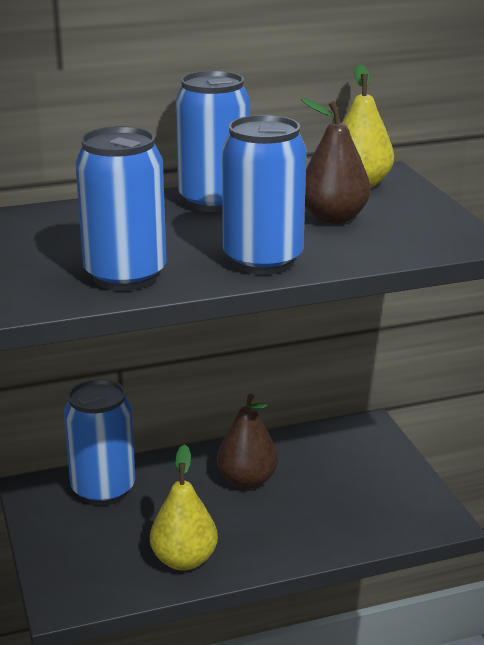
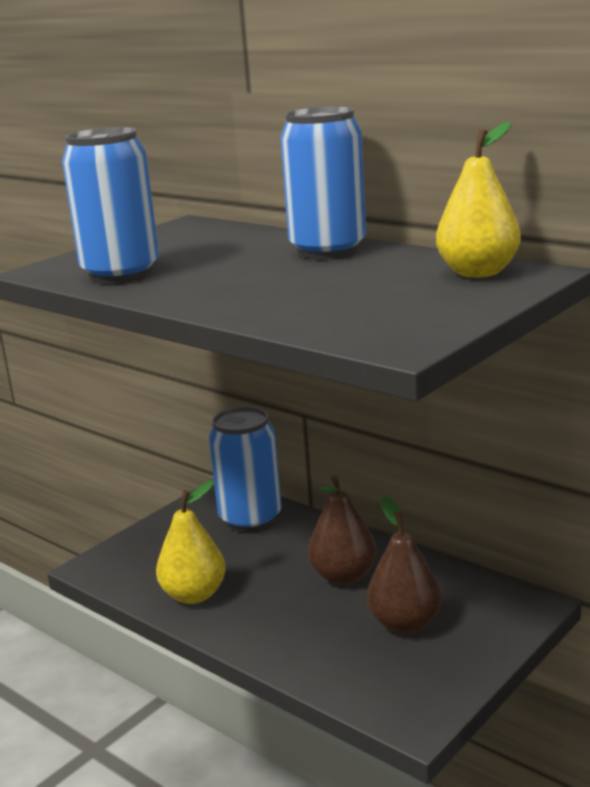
camera: 60 degrees right, 5 degrees down
(263, 261) = (214, 296): blue can -> none
(333, 218) = (362, 288): brown pear -> brown pear (405, 623)

